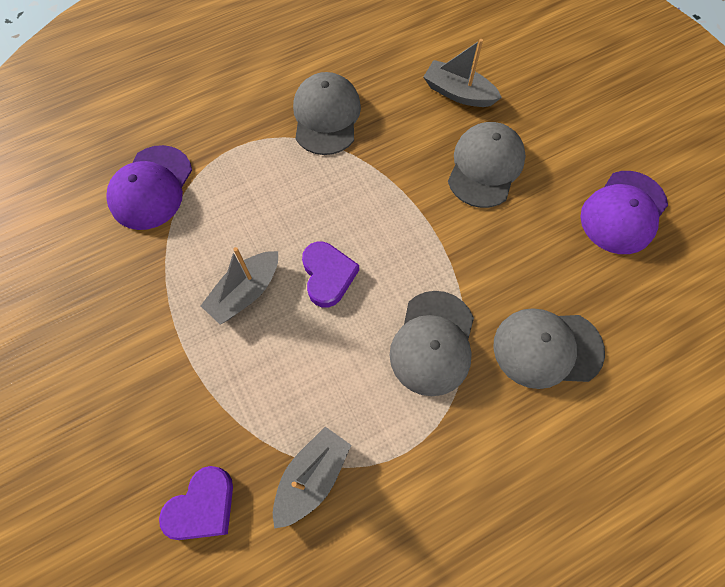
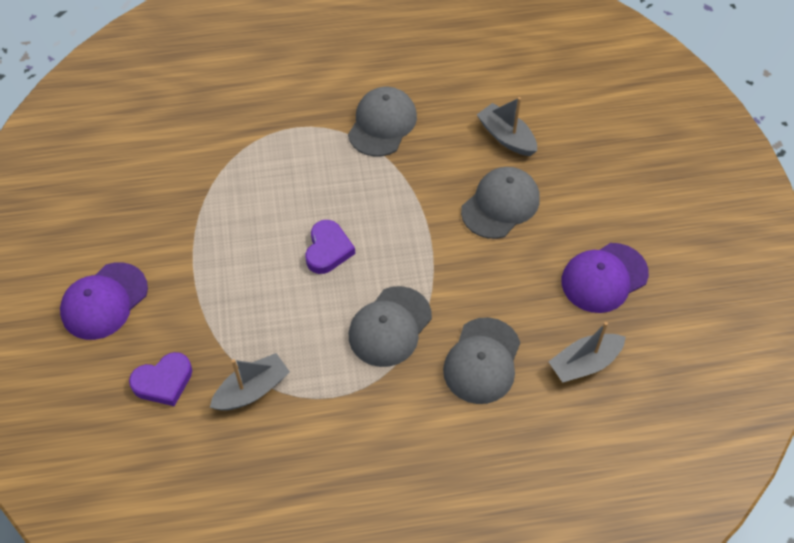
camera: 20 degrees right, 10 degrees down
(151, 188) = (215, 140): purple cap -> purple cap (104, 301)
(245, 292) = (257, 242): grey boat -> grey boat (584, 363)
(547, 348) = (482, 361): grey cap -> grey cap turned 90 degrees counterclockwise

